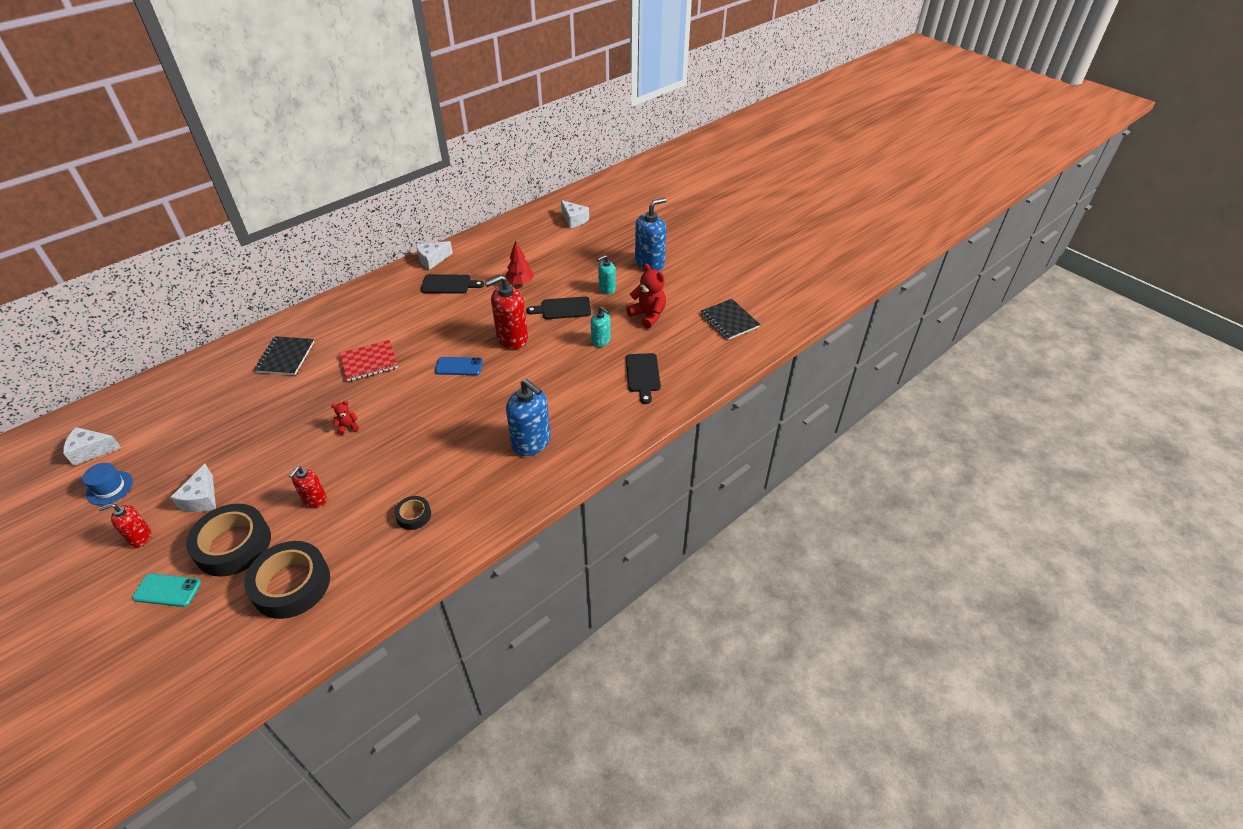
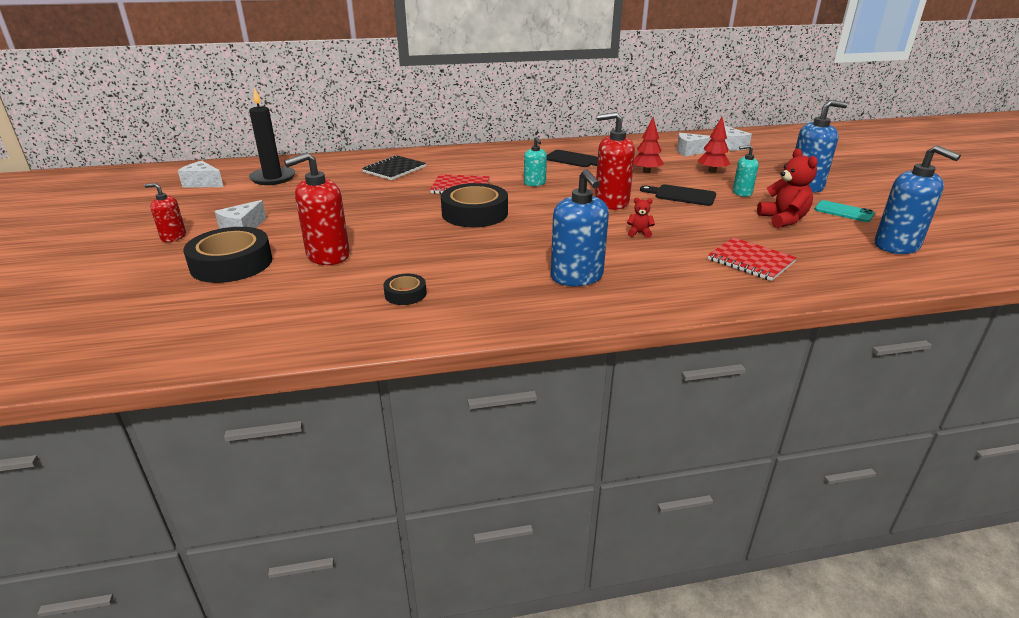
camera: 30 degrees right, 15 degrees down
(110, 488) = (189, 205): blue hat -> none
(165, 415) = (273, 178): none -> black candle
(167, 590) = (150, 275): turquoise phone -> turquoise phone (843, 212)
(291, 584) = (246, 305): black tape -> black tape (475, 213)
(314, 499) = (328, 255): red soap dispenser -> red soap dispenser, size x1.77
(348, 427) = (404, 219): red teddy bear -> red teddy bear (639, 233)
(432, 260) = (570, 144): white cheese -> white cheese (690, 151)
(459, 366) = (541, 208): blue phone -> none
(573, 265) = (712, 171): none -> red tree
(601, 341) = (712, 225): turquoise soap dispenser -> turquoise soap dispenser (534, 183)
(643, 375) = (750, 261): black cutting board -> red notebook
(729, 320) = (896, 246): black notebook -> blue soap dispenser

